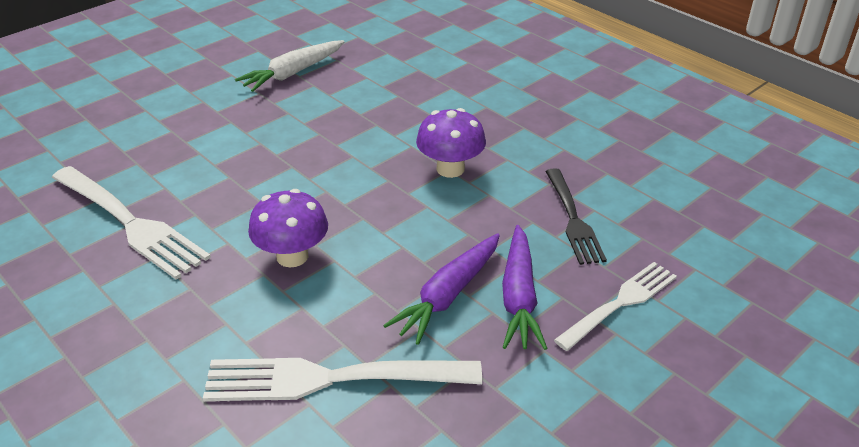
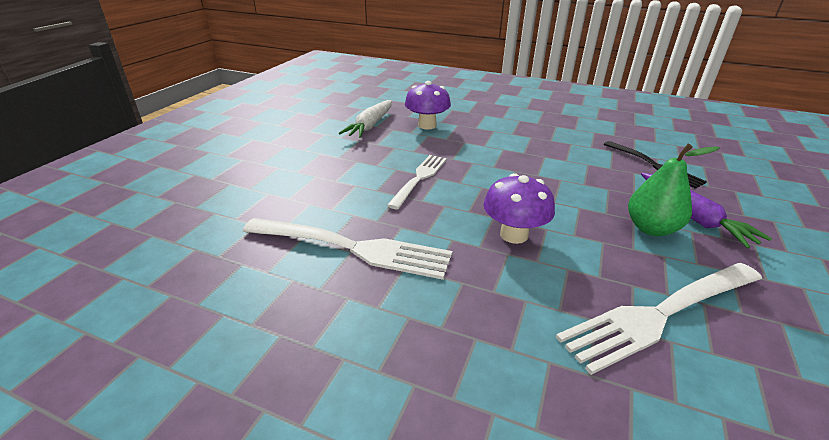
camera: 25 degrees left, 5 degrees down
(448, 295) = (651, 228): purple carrot -> green pear
(450, 169) = (545, 156): purple mushroom -> purple mushroom (427, 125)
(619, 304) = (749, 204): white fork -> white fork (419, 179)

